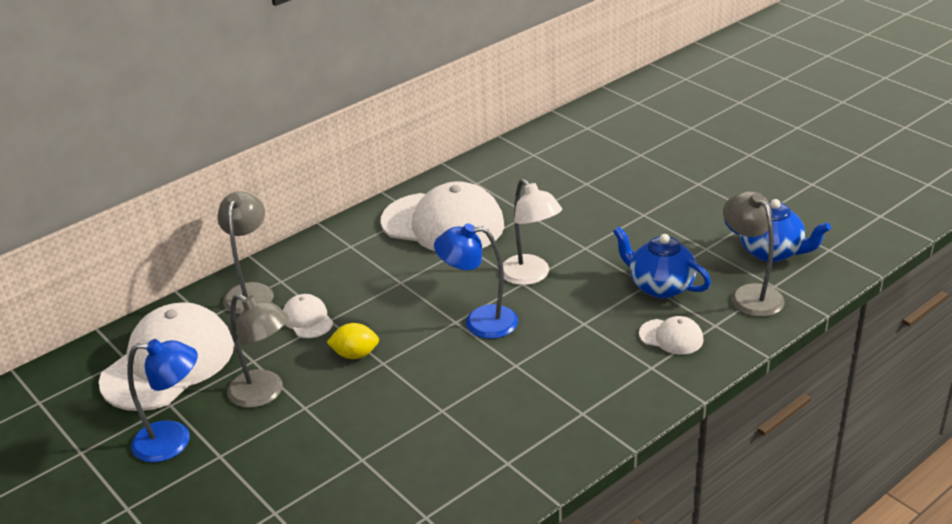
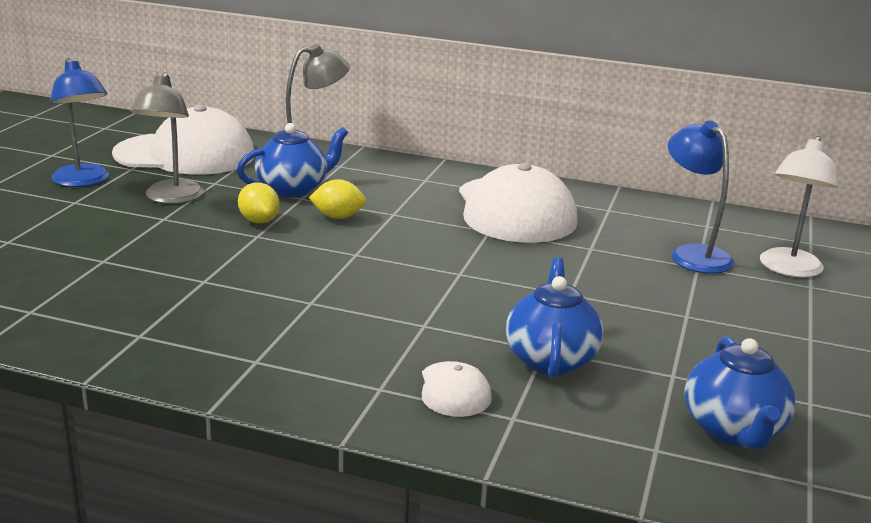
camera: 55 degrees right, 10 degrees down
(307, 319) = (293, 189): white cap -> blue teapot
(383, 311) = (338, 217): none -> yellow lemon
(479, 322) = (367, 266): blue lamp -> blue lamp (692, 254)
(530, 276) = (478, 275): white lamp -> white lamp (788, 269)
(750, 294) = (612, 432): grey lamp -> none

